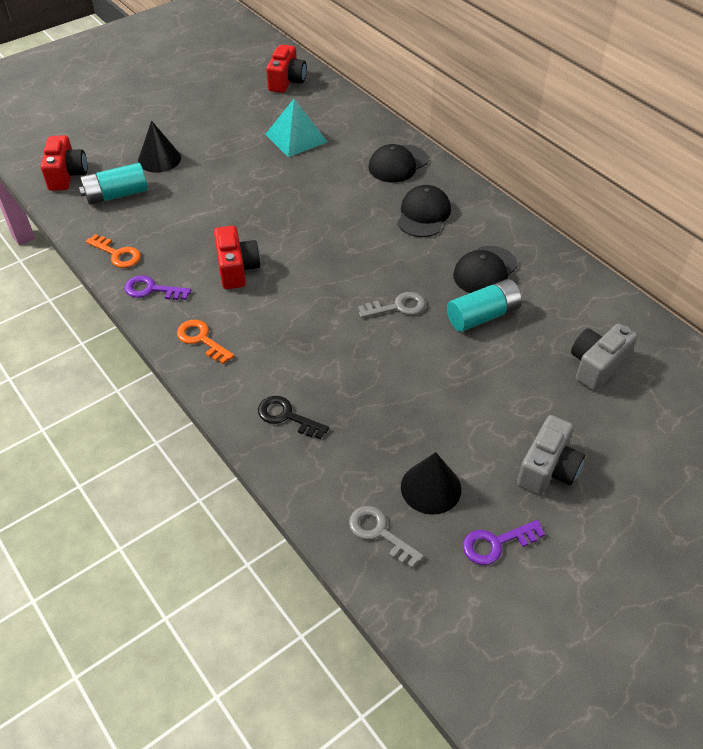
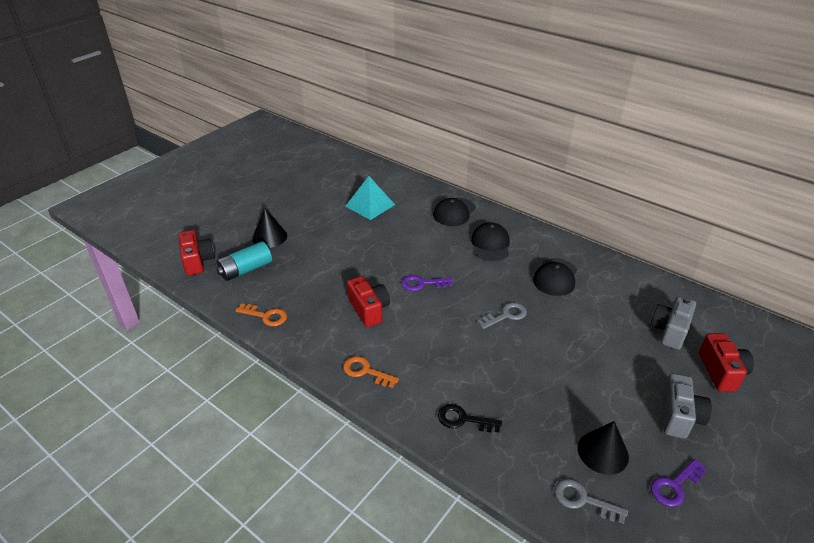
camera: 15 degrees left, 10 degrees down
(152, 290) = (307, 339): purple key -> purple key (422, 284)
(287, 81) = (344, 167): red camera -> red camera (721, 372)
(483, 316) = (571, 310): turquoise battery -> none

